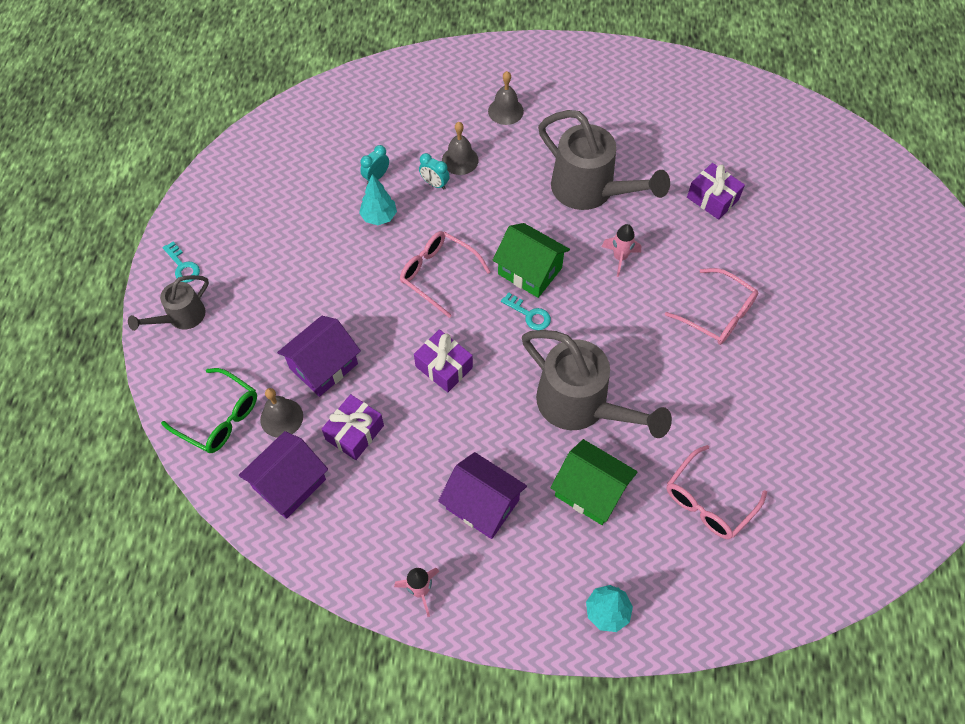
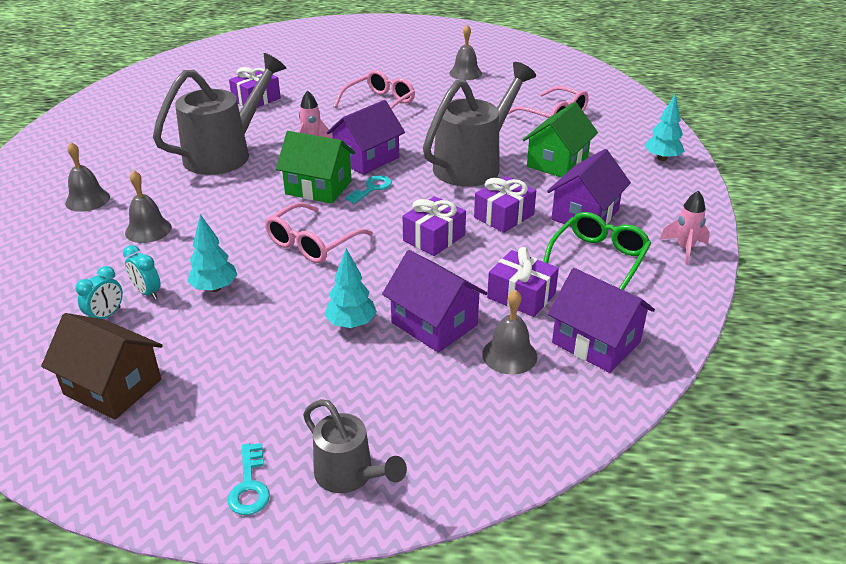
camera: 90 degrees left, 25 degrees down
(183, 266) = (249, 485): turquoise key -> turquoise key turned 120 degrees clockwise
(219, 418) = (517, 414): green glasses -> green glasses (598, 259)
(277, 180) = (113, 387): none -> brown house
(328, 309) = (351, 324): none -> turquoise tree
(434, 184) = (177, 247): turquoise clock -> turquoise clock (106, 316)
(480, 428) = (504, 216): none -> purple gift
(530, 271) = (318, 187): green house -> green house turned 75 degrees clockwise
(588, 307) = (367, 158): none -> purple house
(822, 407) = (465, 73): none -> grey bell

